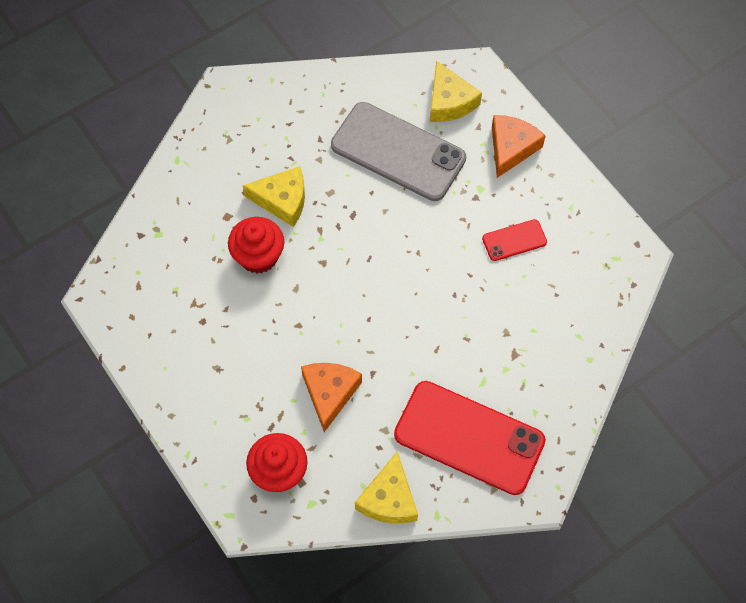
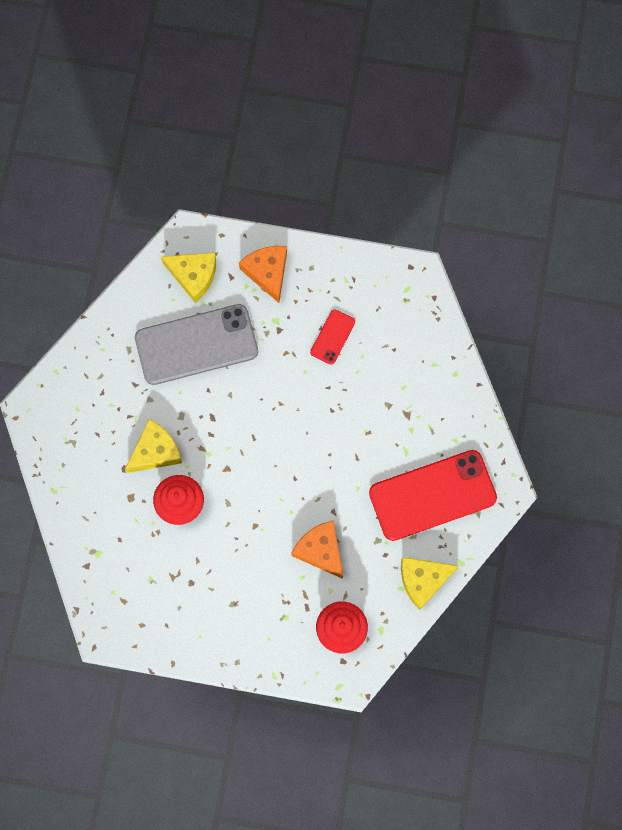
camera: 45 degrees left, 10 degrees up
(389, 498) = (423, 580): yellow cheese -> yellow cheese turned 105 degrees clockwise

